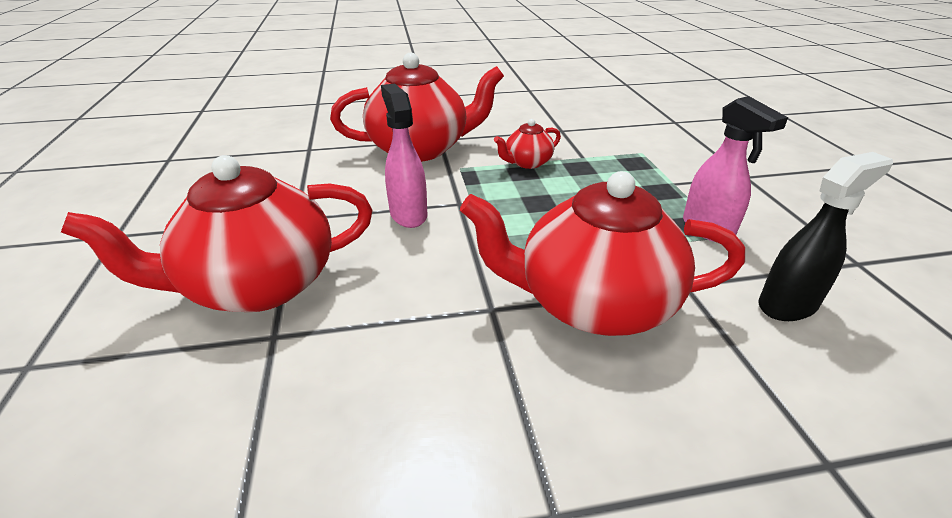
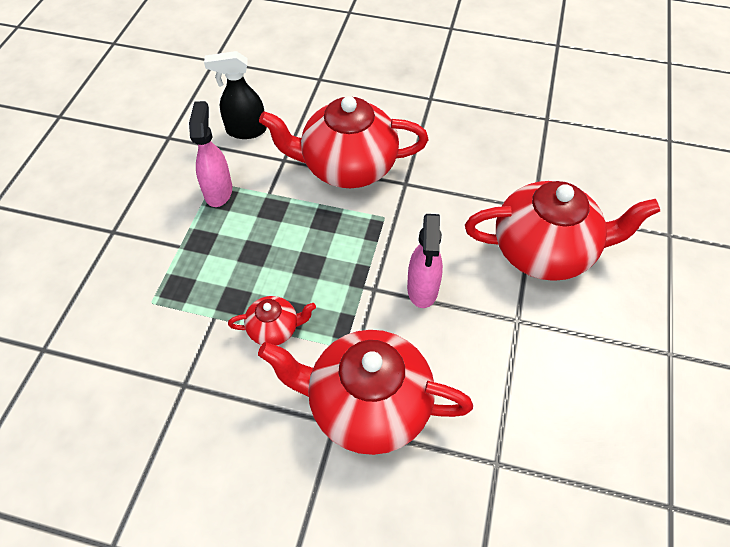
camera: 155 degrees left, 20 degrees up
(592, 304) = (347, 167): red teapot -> red teapot turned 150 degrees clockwise

